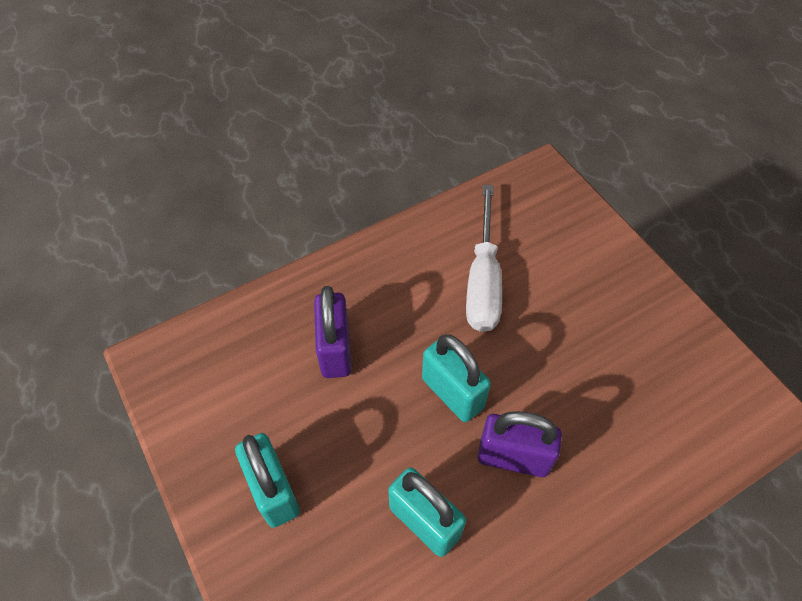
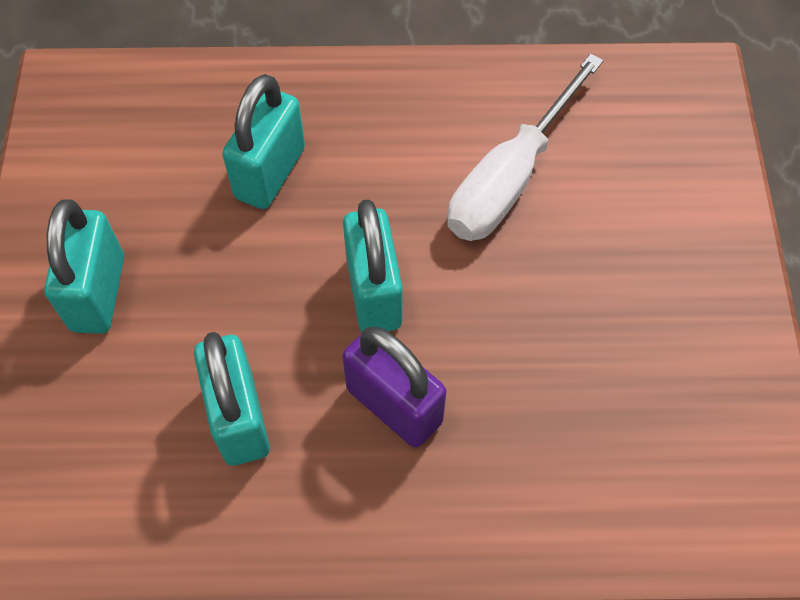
camera: 30 degrees right, 5 degrees up
(335, 350) = (270, 173): purple padlock -> turquoise padlock

